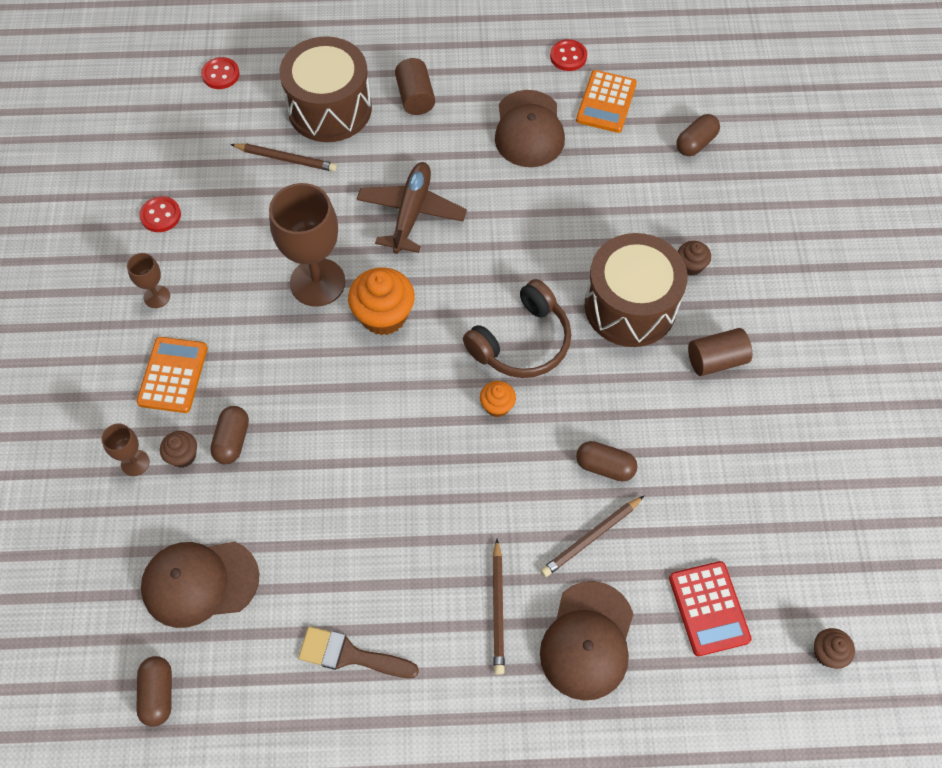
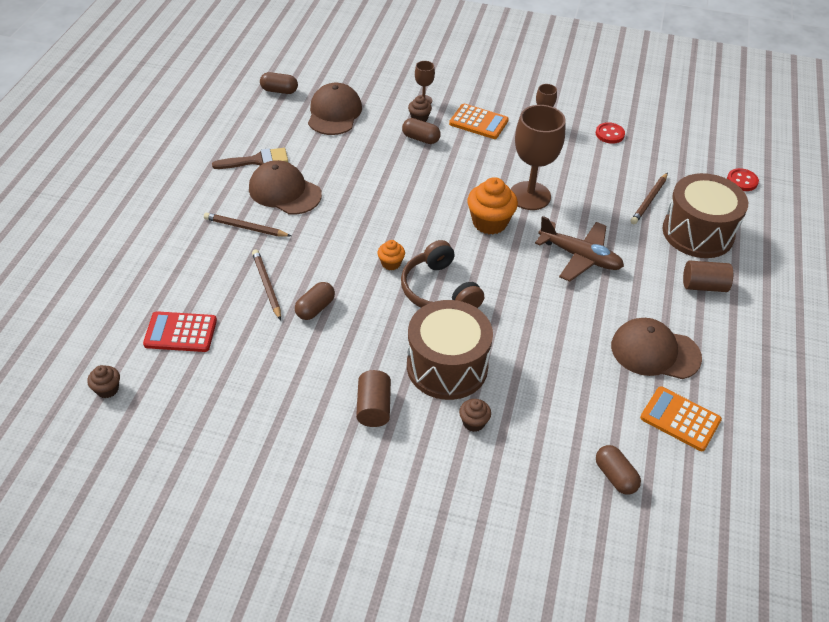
camera: 105 degrees right, 15 degrees down
(350, 655) = (256, 160): brown brush -> brown brush turned 45 degrees clockwise
(568, 56) = (744, 406): red button -> none
(587, 640) = (199, 263): brown cap -> brown cap (284, 191)

